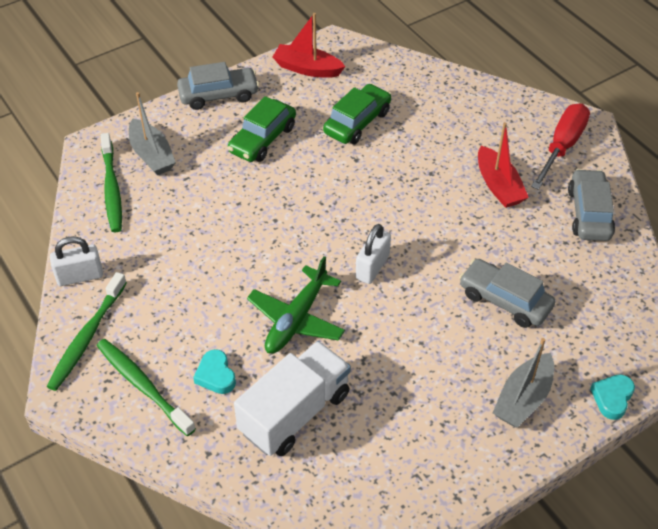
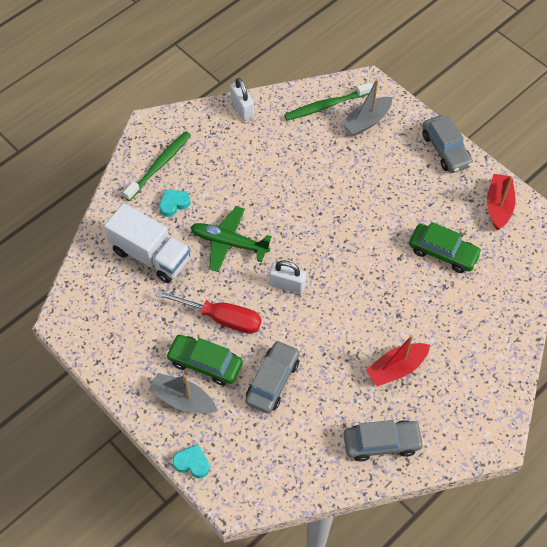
camera: 80 degrees right, 10 degrees up
(87, 337) = (192, 125): green toothbrush -> none
(263, 139) = (403, 189): green car -> green car (205, 363)
(562, 147) = (459, 418): red screwdriver -> red screwdriver (221, 318)

